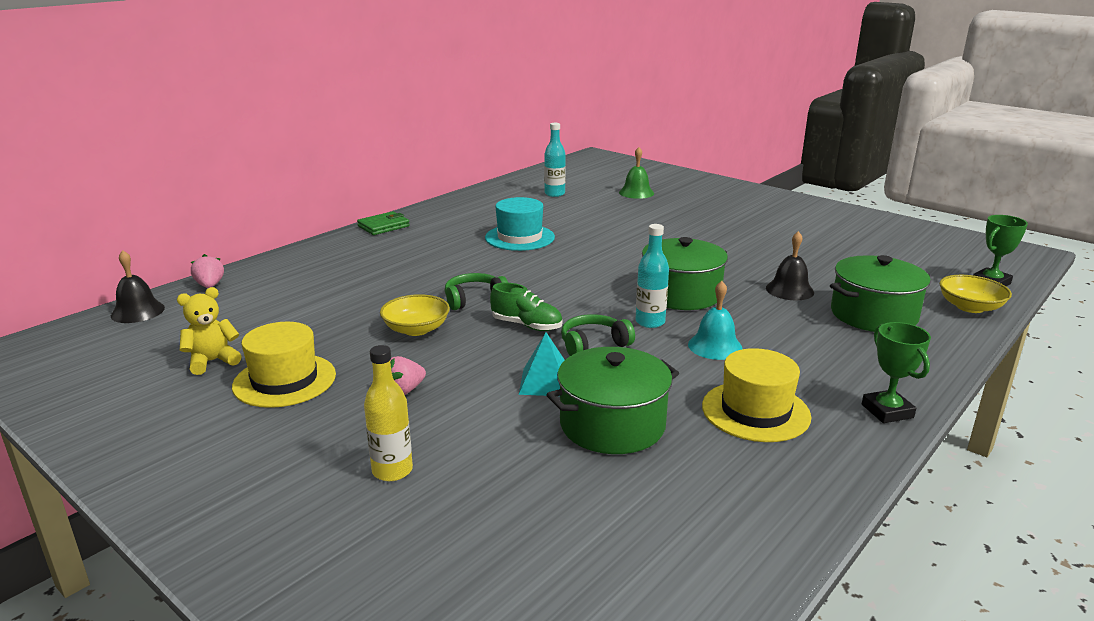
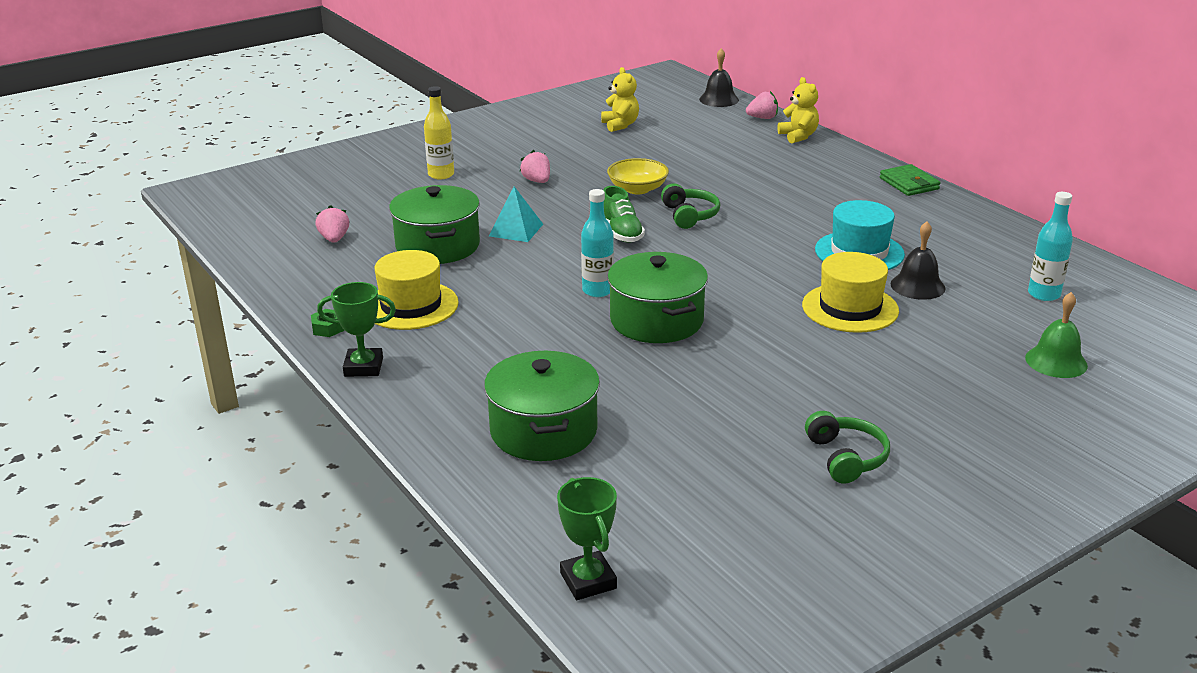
camera: 105 degrees right, 5 degrees up
(268, 267) = (798, 136): none -> yellow teddy bear
(284, 380) = (577, 146): yellow hat -> yellow hat (850, 308)
(526, 325) = (621, 233): green shoe -> green shoe turned 60 degrees counterclockwise
(593, 345) = (566, 257): green headphones -> green headphones (846, 457)
(639, 515) = (334, 239): none -> pink strawberry
(715, 346) = (529, 313): turquoise bell -> none
(789, 290) = (638, 393): black bell -> black bell (917, 286)
(846, 453) = (328, 328): none -> green nut
(970, 307) = (525, 519): yellow bowl -> none

